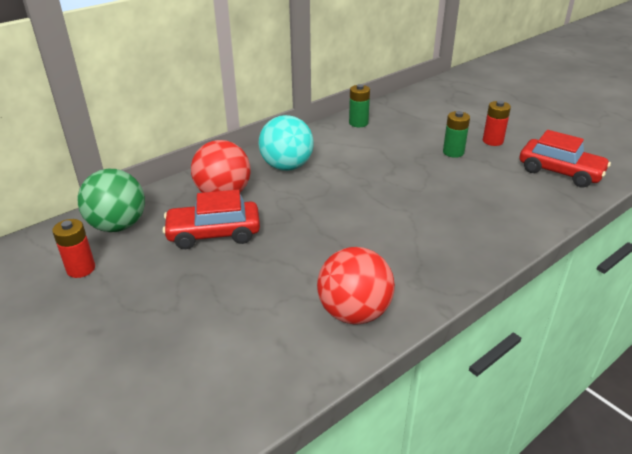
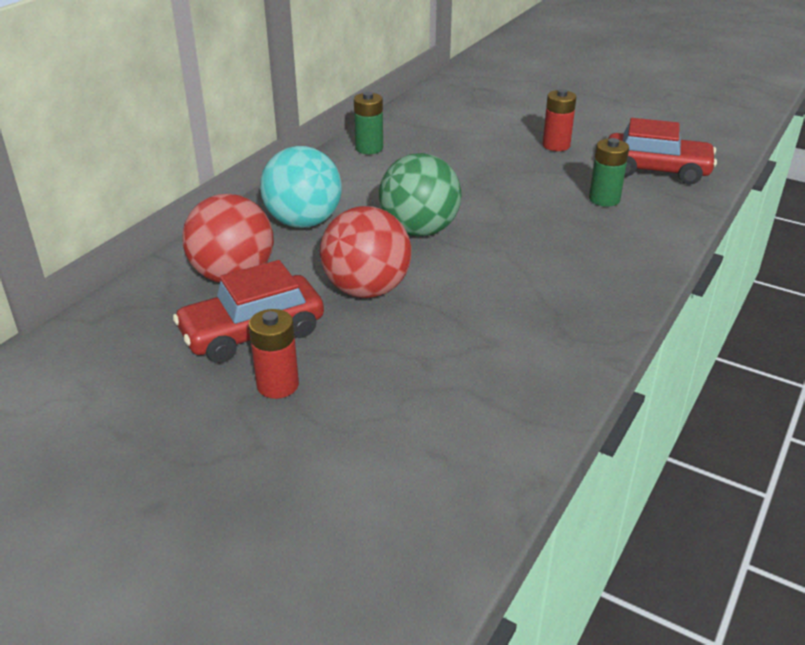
camera: 20 degrees left, 0 degrees up
(81, 269) = (73, 426): red battery -> red battery (278, 385)
(118, 226) = (94, 351): green ball -> green ball (419, 230)
(354, 313) = (509, 392): red ball -> red ball (366, 290)
(453, 152) = (515, 167): green battery -> green battery (604, 199)

